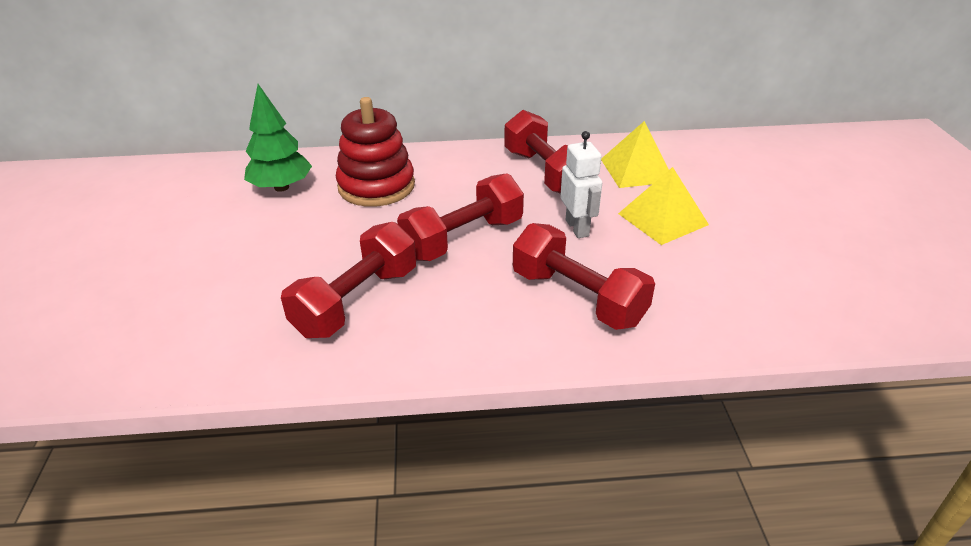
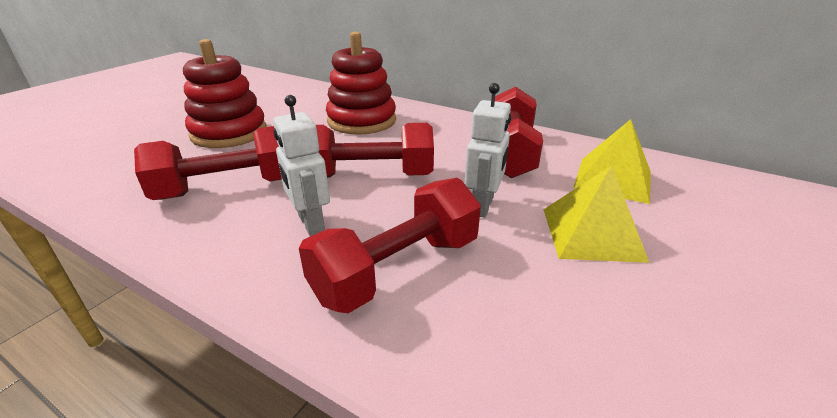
camera: 35 degrees right, 5 degrees down
(257, 250) = (229, 133): none -> red stacking toy
(281, 187) = (303, 104): green tree -> none
(475, 296) = (310, 224): none -> white robot
(578, 297) = (397, 269): red dumbbell -> red dumbbell turned 60 degrees clockwise

